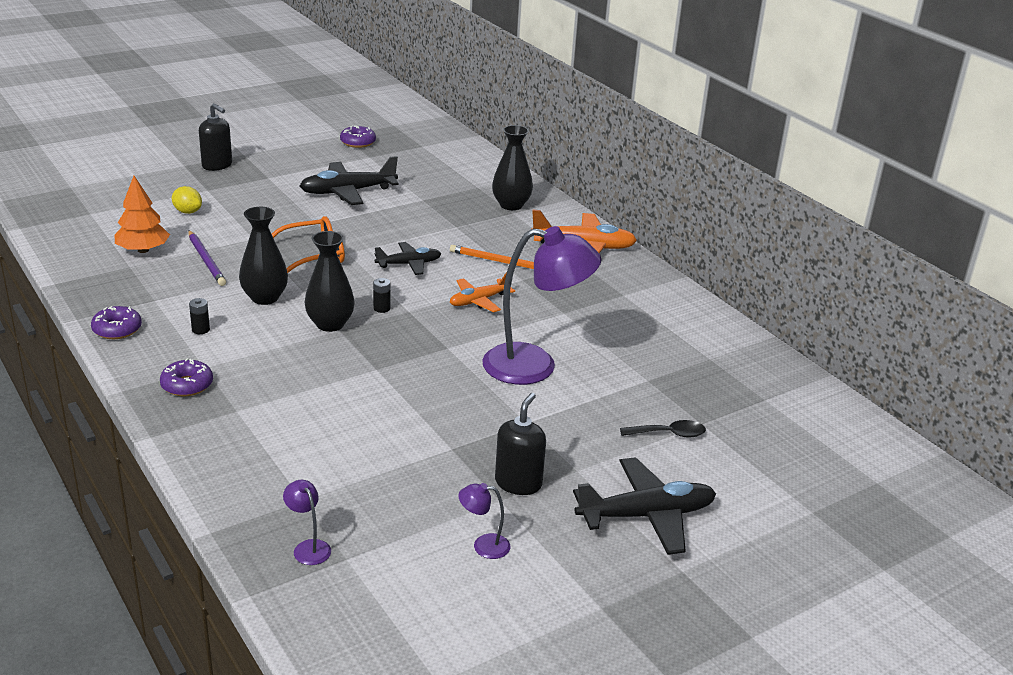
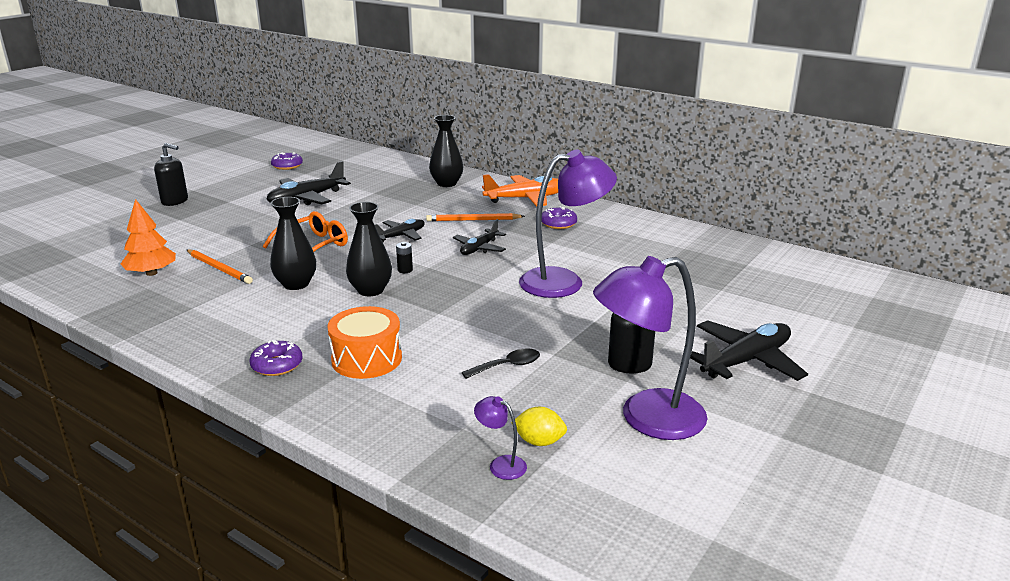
camera: 20 degrees left, 5 degrees down
(117, 329) = (172, 338): purple donut -> purple donut (558, 224)
(187, 212) = (173, 238): yellow lemon -> yellow lemon (539, 442)
(200, 330) = (255, 320): black battery -> none
(206, 260) = (219, 268): purple pencil -> orange pencil
(270, 401) = (366, 359): none -> orange drum
(478, 301) = (479, 248): orange plane -> black plane
(483, 545) = (646, 418): purple lamp -> purple lamp, size x2.44
(669, 434) = (706, 302): black spoon -> black spoon (507, 366)

